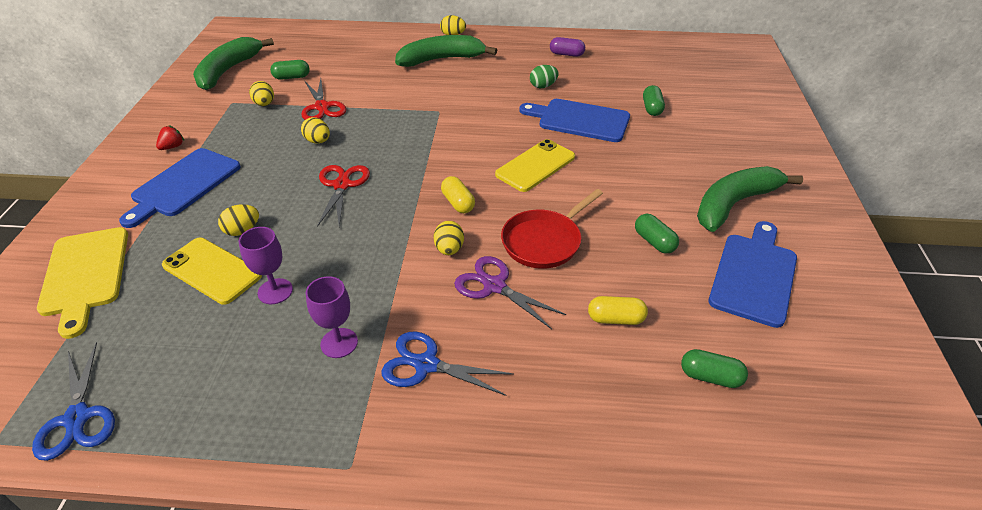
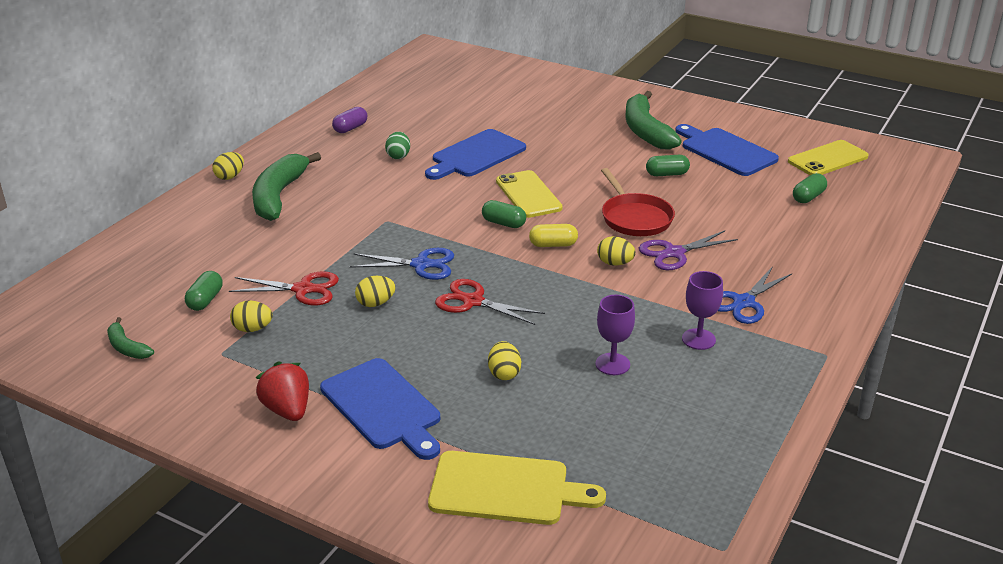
camera: 65 degrees left, 10 degrees down
(77, 418) = (718, 495): blue scissors -> blue scissors (421, 265)
(172, 147) = (287, 410): red strawberry -> red strawberry, size x1.71
(212, 270) = (557, 399): yellow phone -> yellow phone (827, 159)
(228, 70) = (127, 347): green banana -> green banana, size x0.49
(615, 319) = (739, 214): yellow capsule -> none
(652, 108) = (489, 119): green capsule -> green capsule (503, 223)

